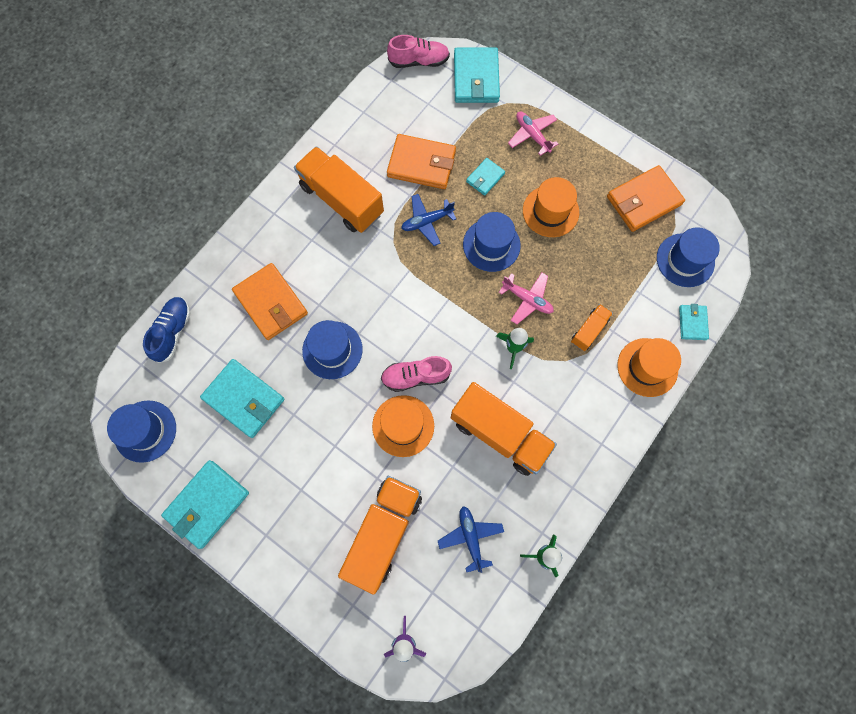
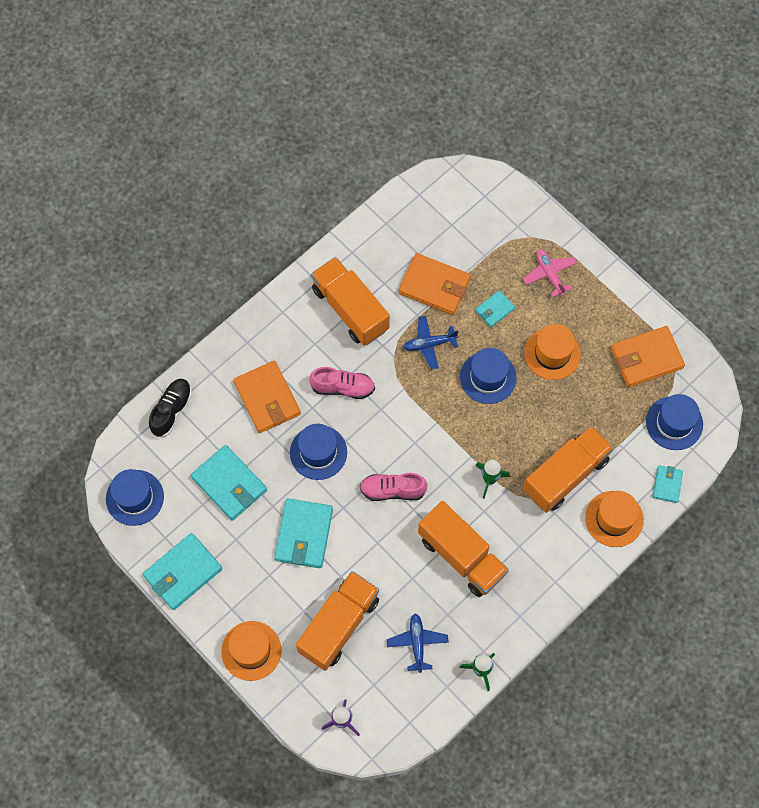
camera: 10 degrees right, 5 degrees down
(173, 332) = (171, 410): blue shoe -> black shoe
(403, 426) = (373, 533): orange hat -> orange hat (251, 650)
(419, 61) = (450, 179): pink shoe -> pink shoe (342, 387)
(476, 78) = (505, 206): turquoise wallet -> turquoise wallet (304, 534)
(527, 299) = (512, 435): pink plane -> none
(589, 330) = (565, 475): orange truck -> orange truck, size x2.04

